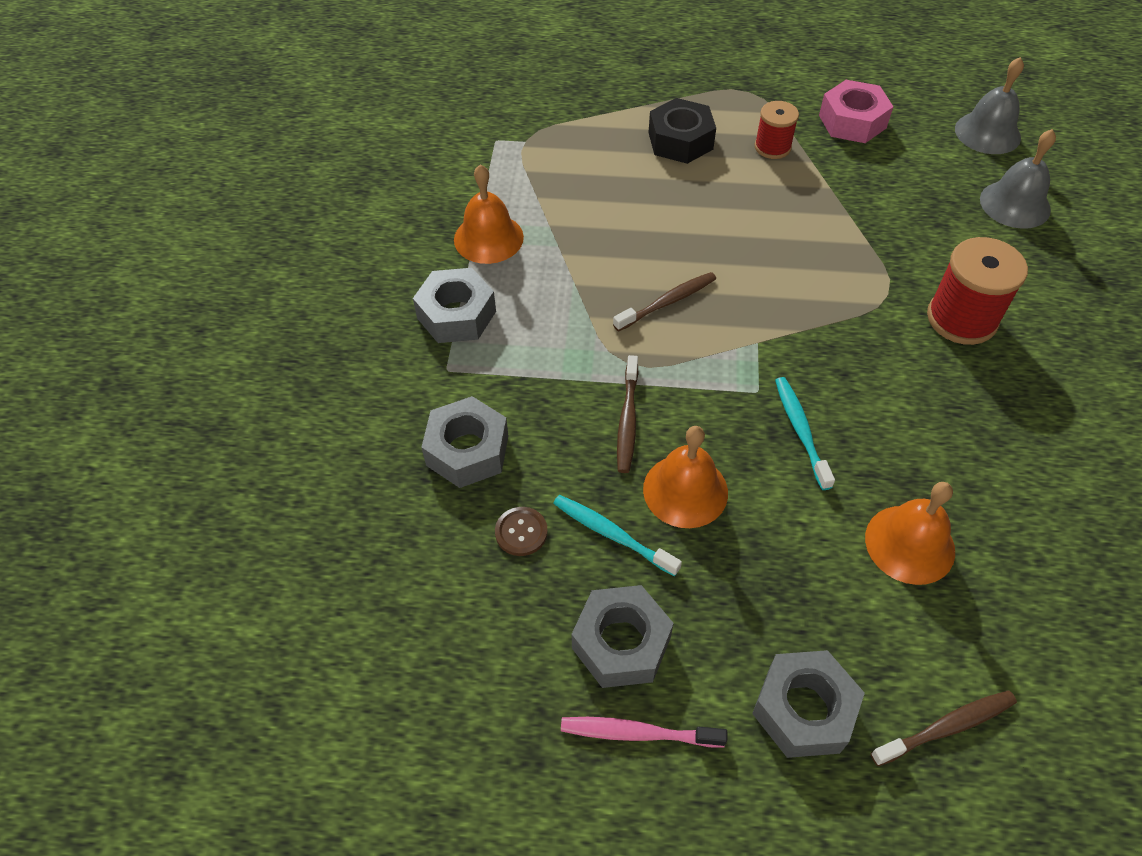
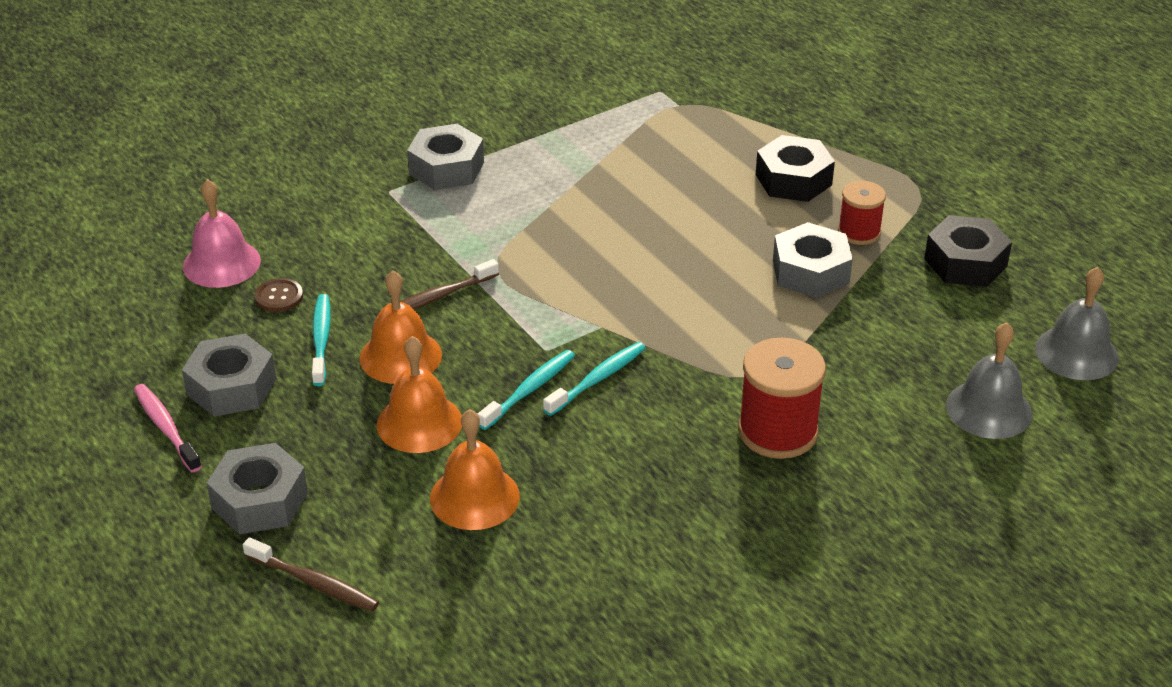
camera: 50 degrees right, 15 degrees down
(427, 549) = (221, 263): none -> pink bell
(467, 450) = (324, 237): grey nut -> grey nut (810, 272)
(488, 238) = (544, 142): orange bell -> orange bell (419, 423)
(667, 302) = (587, 260): brown toothbrush -> none
(821, 382) = (597, 379): none -> turquoise toothbrush
(852, 121) = (965, 262): pink nut -> black nut

